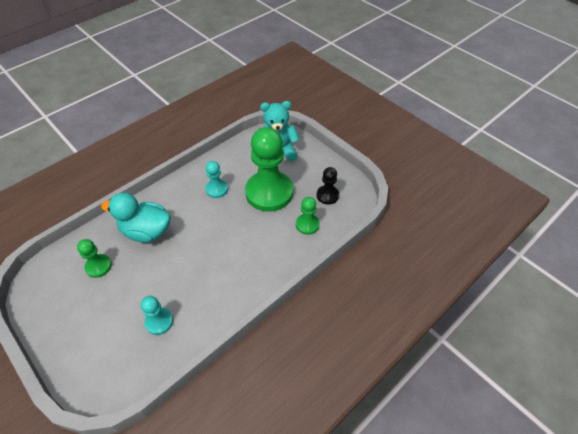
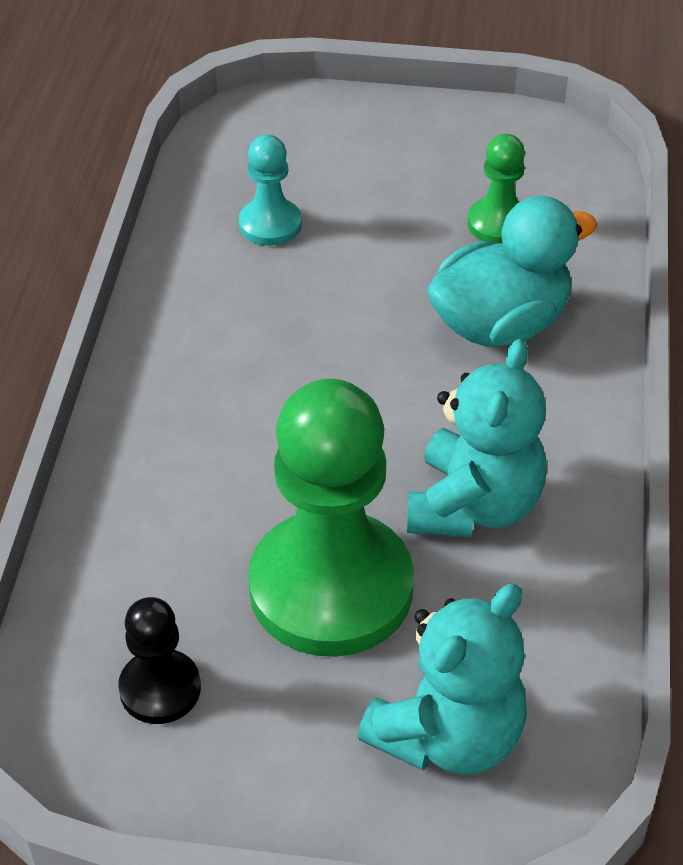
camera: 140 degrees right, 5 degrees down
(217, 189) = (474, 506): turquoise pawn -> turquoise teddy bear
(307, 225) = (146, 570): green pawn -> none

